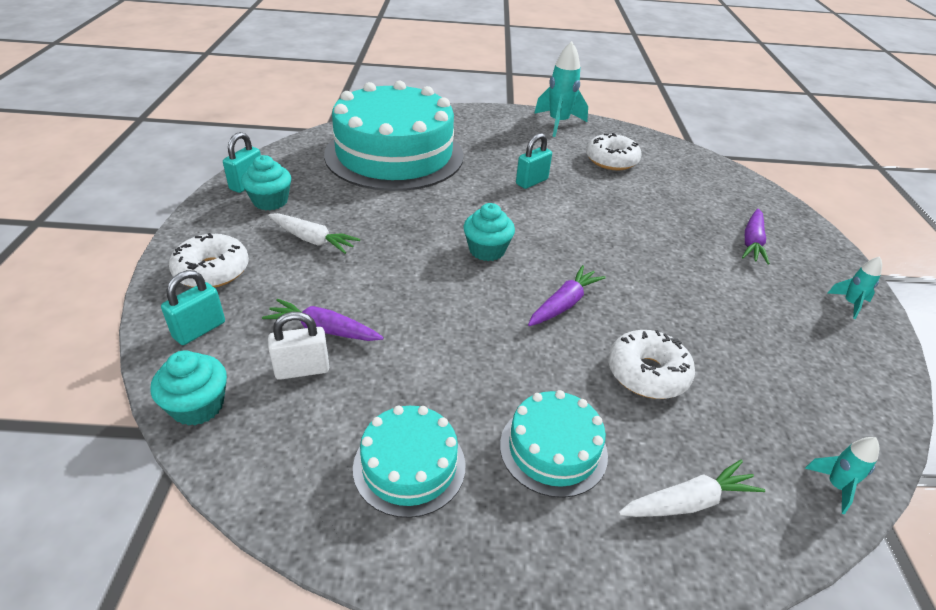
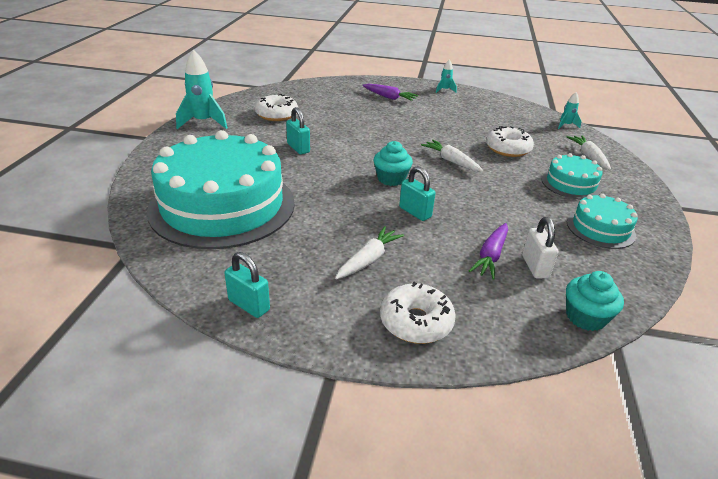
camera: 80 degrees left, 5 degrees down
(199, 330) = (501, 323): turquoise padlock -> turquoise padlock (415, 212)
(270, 201) = (292, 286): turquoise cupcake -> none
(564, 304) = (451, 161): purple carrot -> white carrot

